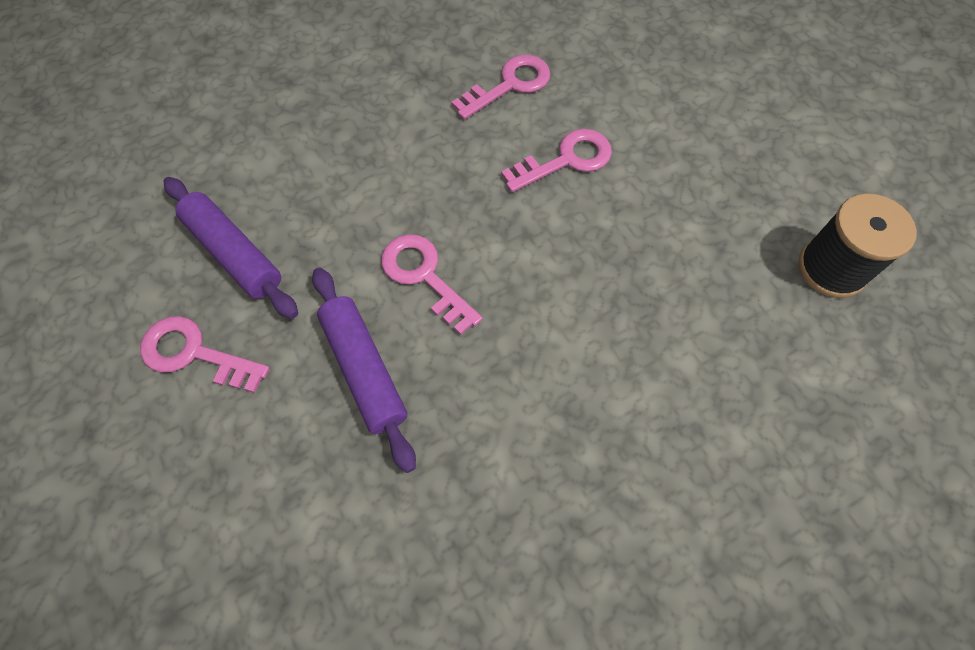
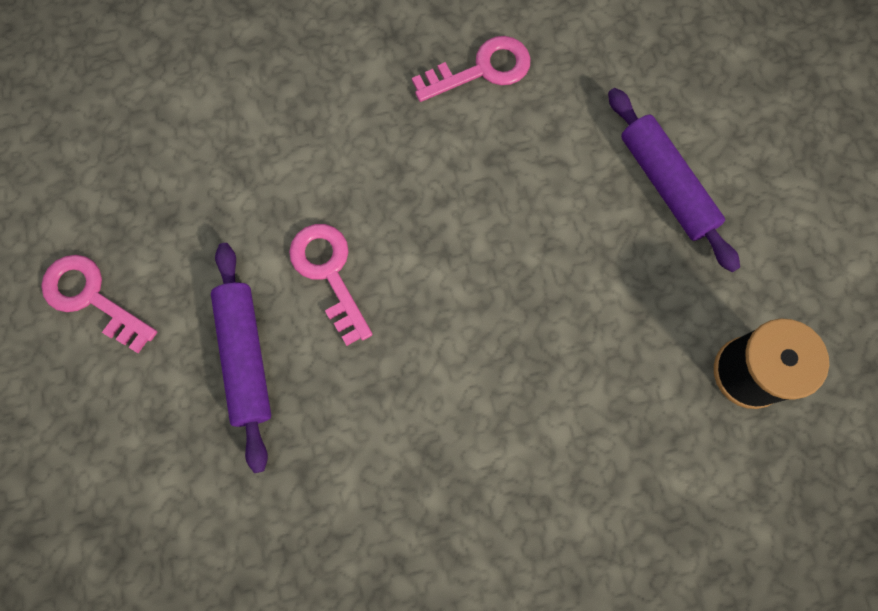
camera: 15 degrees right, 10 degrees up
(234, 253) = (150, 200): purple rolling pin -> purple rolling pin (666, 185)
(566, 160) = (513, 177): pink key -> none

